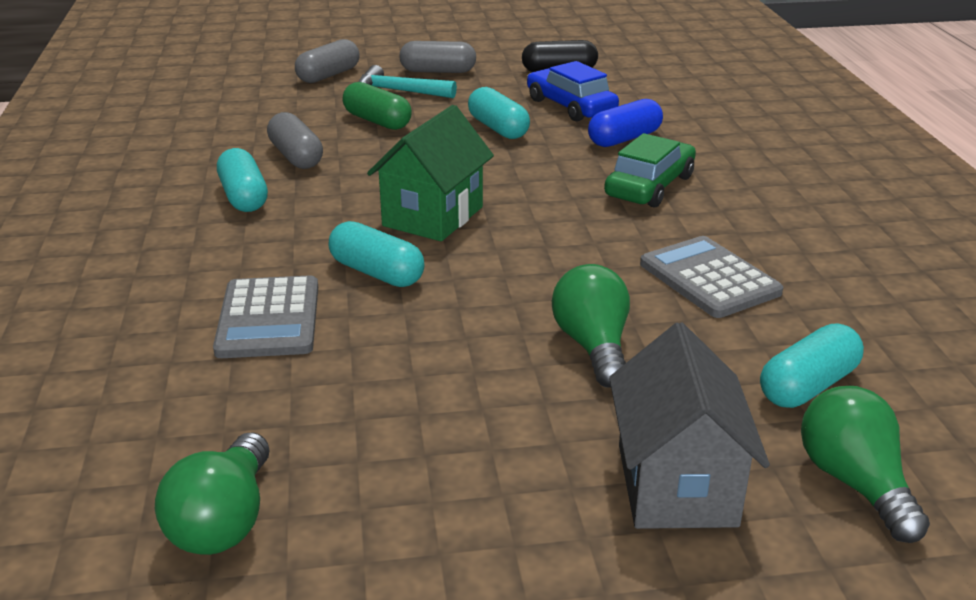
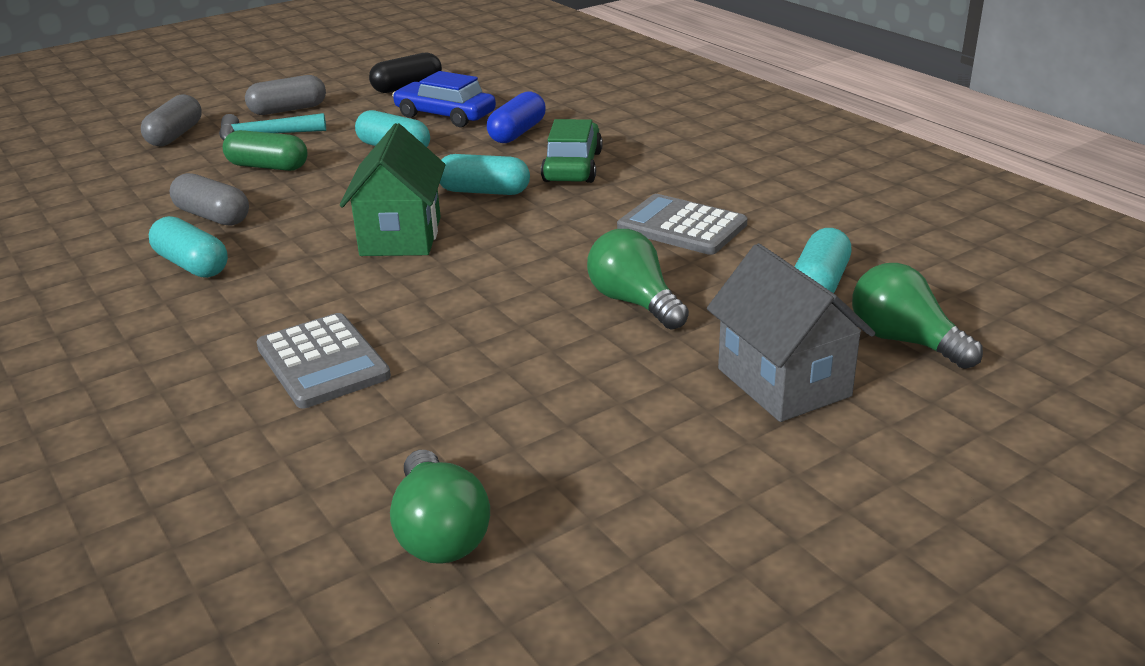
camera: 25 degrees left, 0 degrees up
(376, 273) = (391, 296): turquoise capsule -> turquoise capsule (484, 191)

